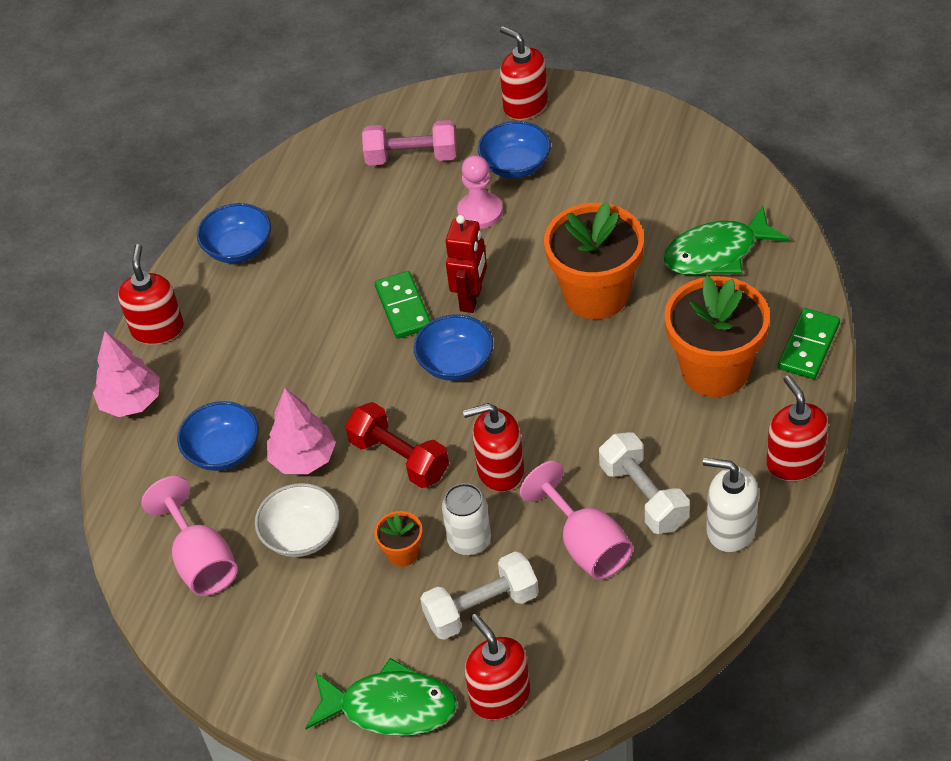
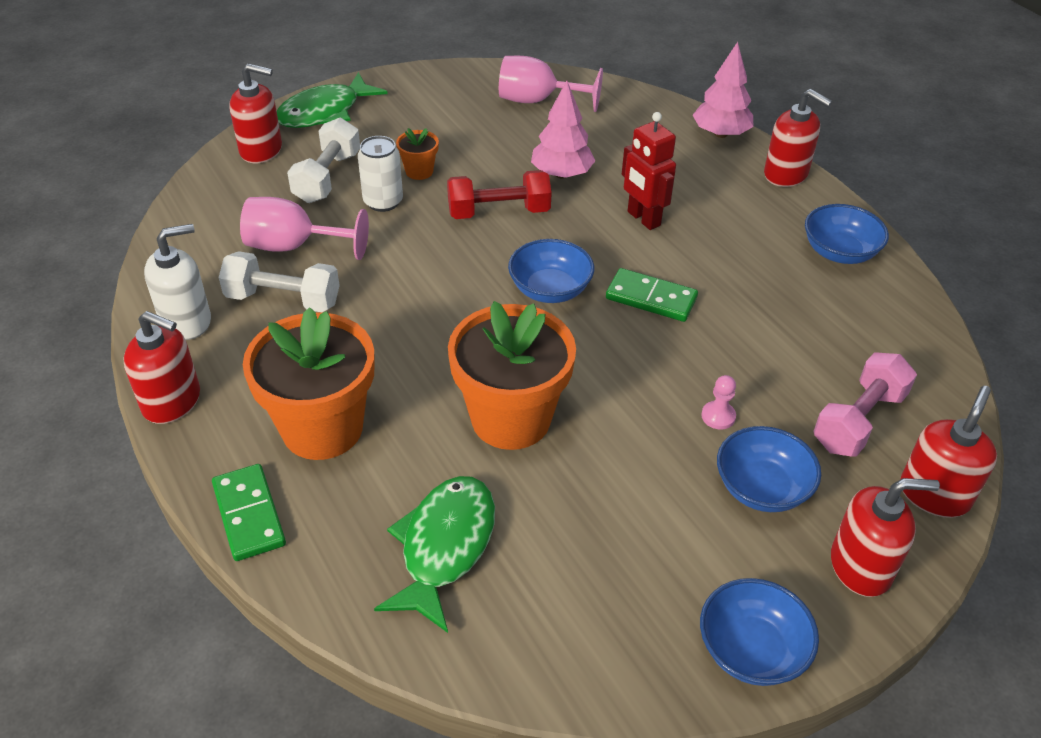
camera: 125 degrees right, 5 degrees down
(223, 451) = (618, 147): blue bowl -> blue bowl (751, 650)
(301, 535) = (498, 143): white bowl -> none
(471, 299) = (609, 341): red robot -> red robot (643, 219)
(480, 212) = (718, 416): pink pawn -> pink pawn, size x0.59
(500, 470) = (416, 249): red soap dispenser -> red soap dispenser (934, 494)

